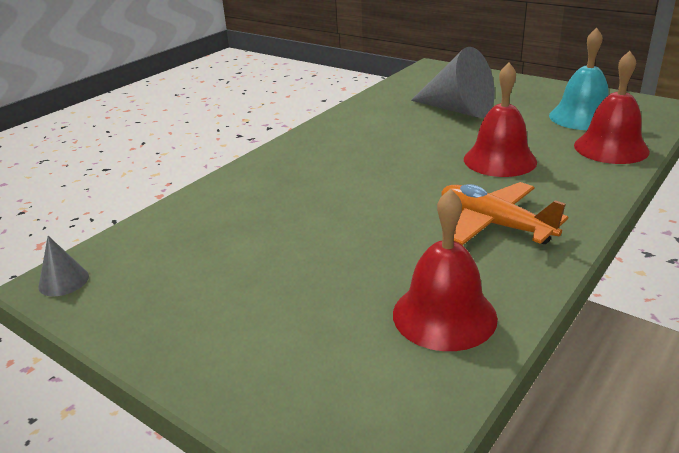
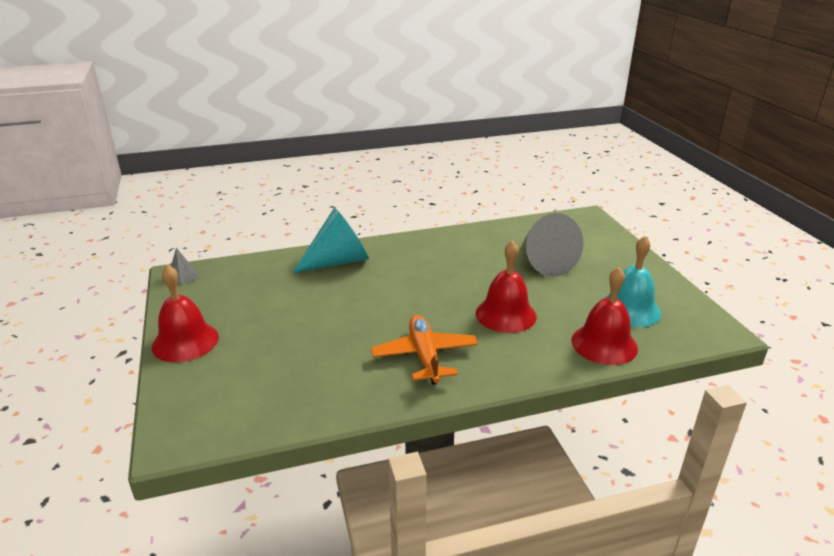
camera: 35 degrees right, 0 degrees up
(256, 184) = (338, 261): none -> turquoise cone
(444, 315) = (311, 392): red bell -> red bell (185, 341)

